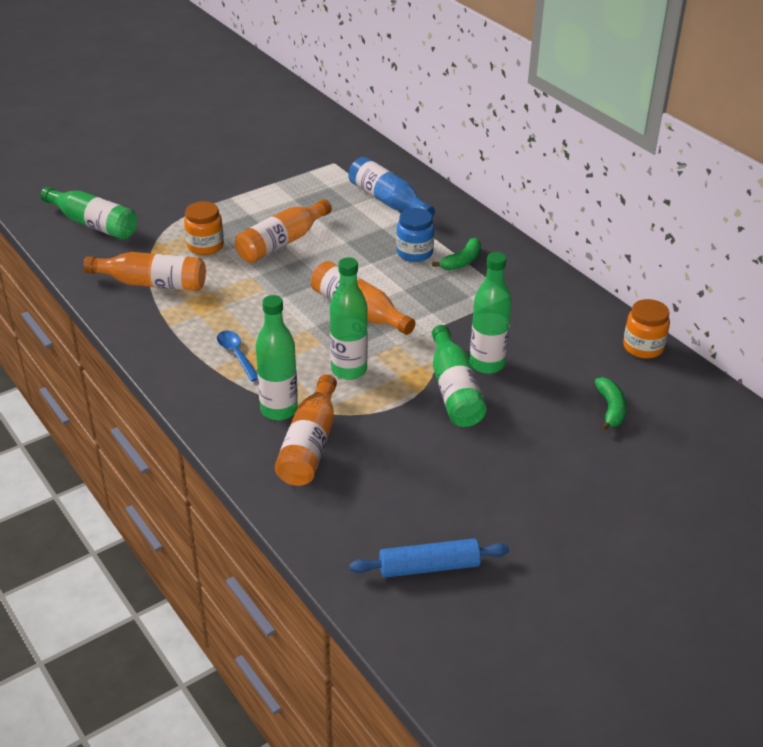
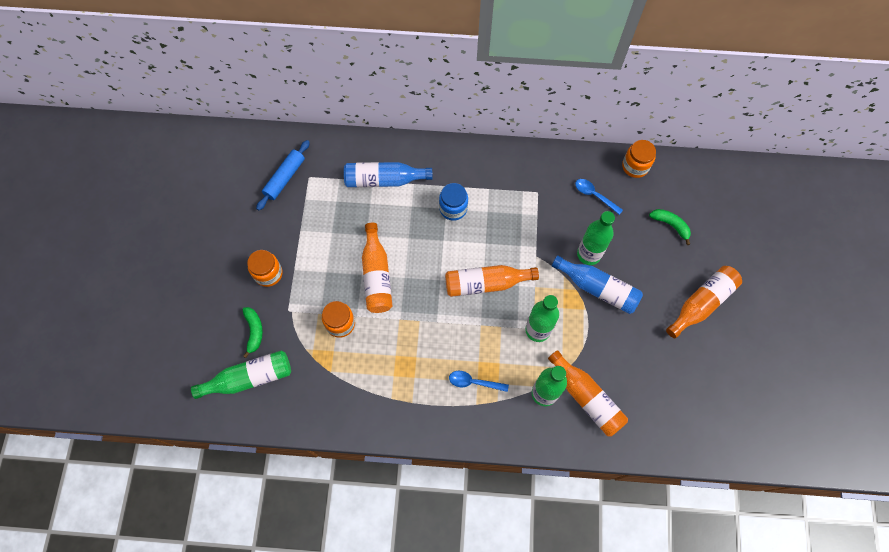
camera: 50 degrees left, 30 degrees up
(152, 283) = (356, 384): orange bottle -> orange bottle (701, 303)
(209, 187) = (268, 273): none -> orange jar
(429, 567) = (720, 406): blue rolling pin -> blue rolling pin (284, 178)
(454, 390) = (597, 288): green bottle -> blue bottle
(462, 261) = (484, 190): green banana -> green banana (254, 331)
(563, 335) = (594, 195): none -> blue spoon

